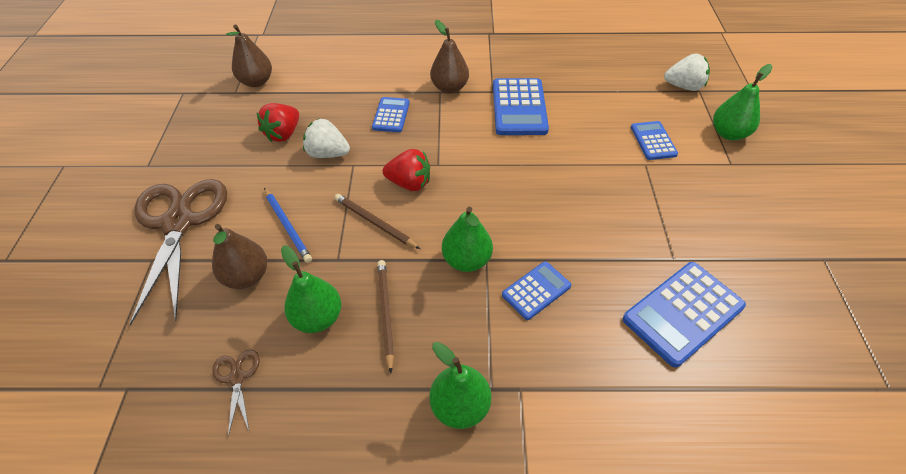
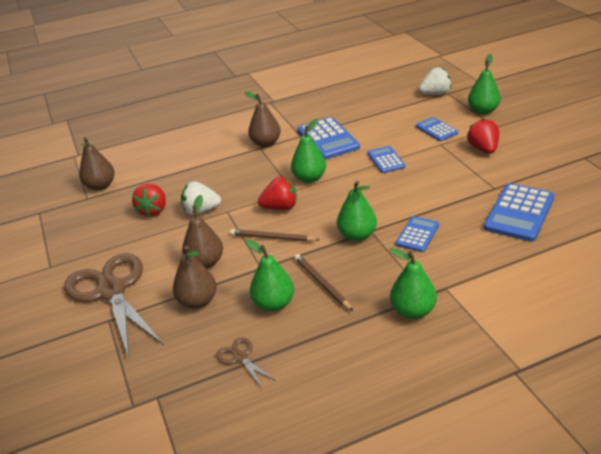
camera: 20 degrees left, 15 degrees down
(287, 226) = (205, 262): blue pencil -> brown pear
(391, 115) = (233, 173): blue calculator -> blue calculator (386, 160)
(465, 155) = (309, 178): none -> green pear
(695, 192) = (483, 149): none -> red strawberry

